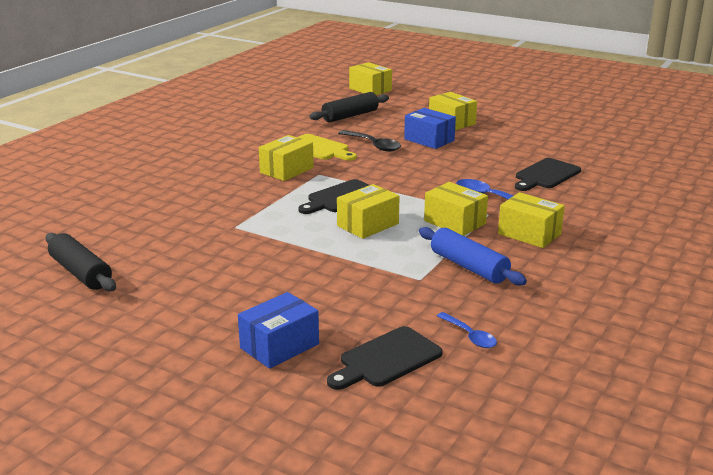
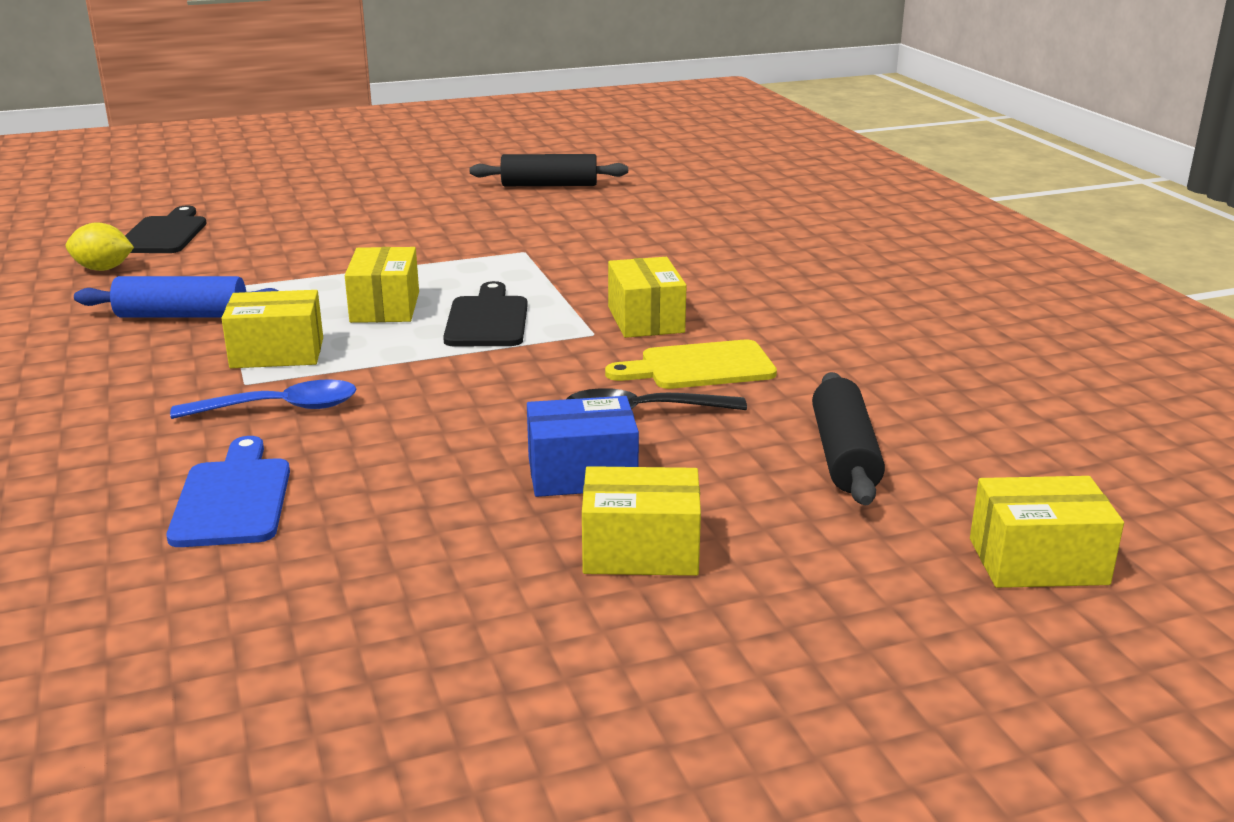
camera: 130 degrees right, 0 degrees up
(279, 346) = (273, 211): blue box -> none
(470, 336) = (103, 269): blue spoon -> yellow lemon
(529, 234) = (145, 381): yellow box -> none
(546, 175) = (233, 498): black cutting board -> blue cutting board

